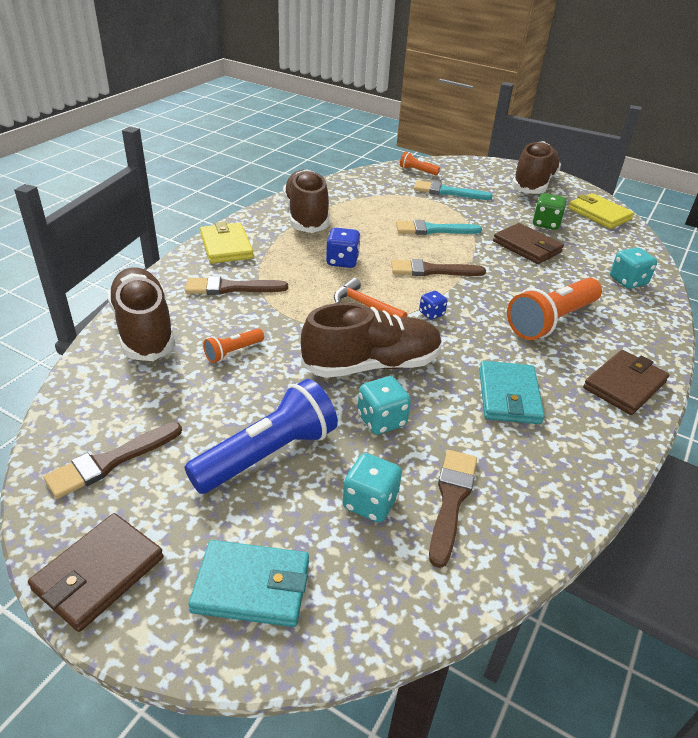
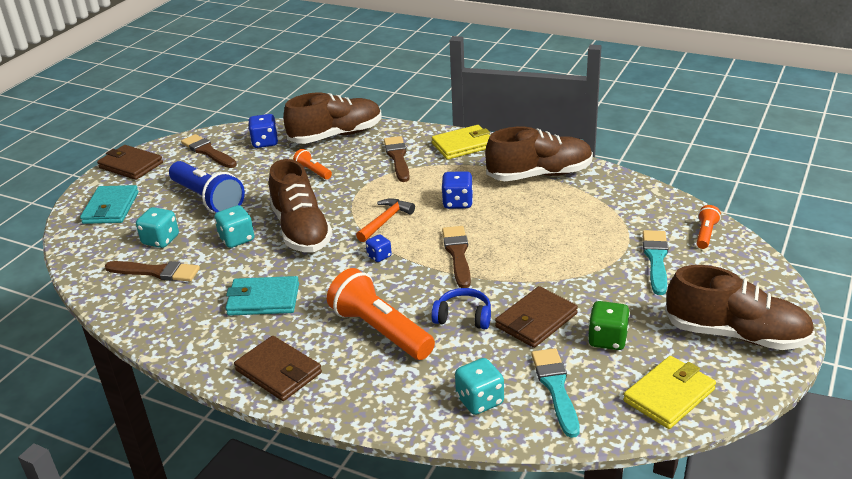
camera: 90 degrees right, 5 degrees down
(121, 395) = (265, 142): none -> blue dice
(433, 230) = (547, 252): turquoise brush -> turquoise brush (556, 388)
(526, 277) = (463, 317): none -> blue headphones

